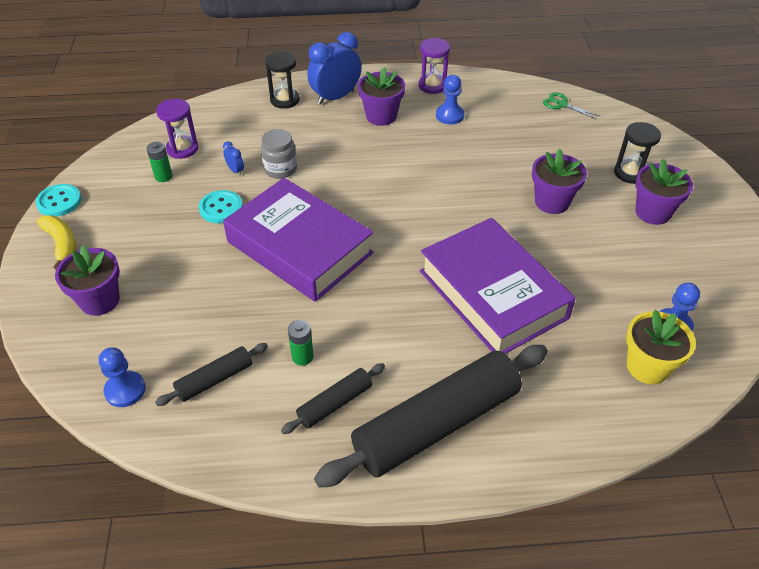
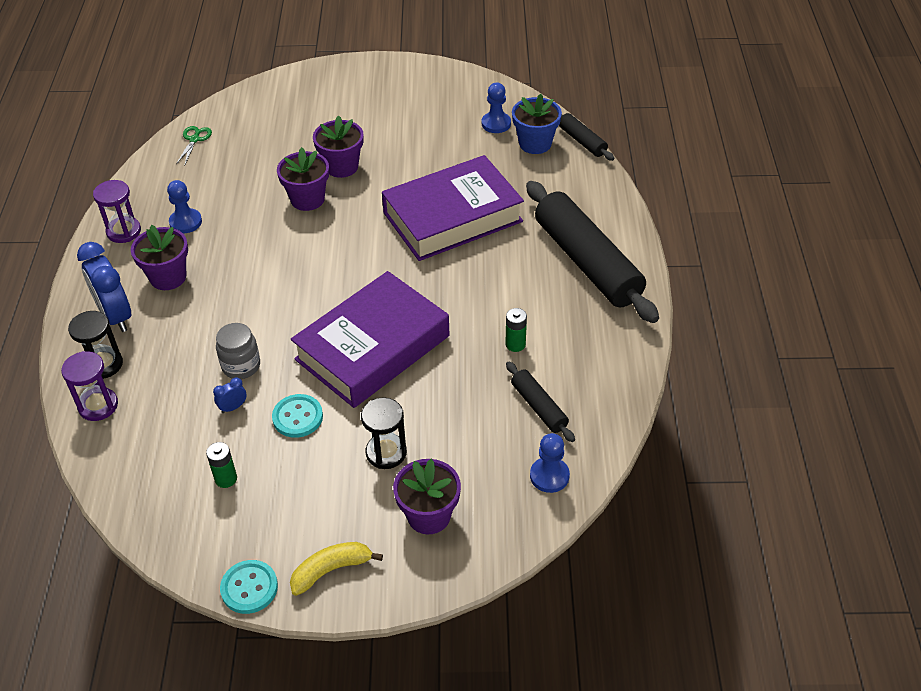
camera: 85 degrees left, 0 degrees up
(182, 149) = (174, 464): purple hourglass -> purple hourglass (98, 406)
(335, 403) = (566, 323): black rolling pin -> black rolling pin (582, 141)
(562, 104) = (194, 139): green scissors -> green scissors turned 150 degrees clockwise
(630, 173) = (313, 113): black hourglass -> black hourglass (386, 452)
(647, 367) = (535, 143): yellow flower pot -> blue flower pot
(653, 212) = (367, 110): purple flower pot -> purple flower pot (307, 199)

